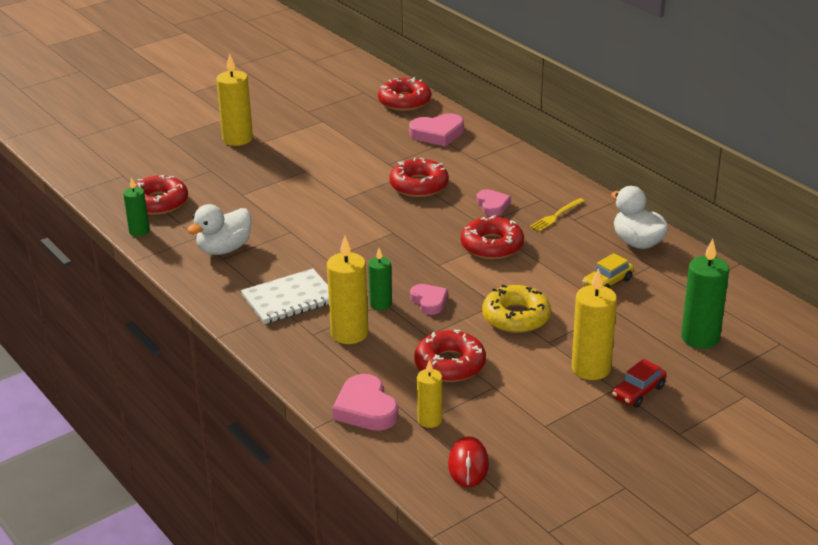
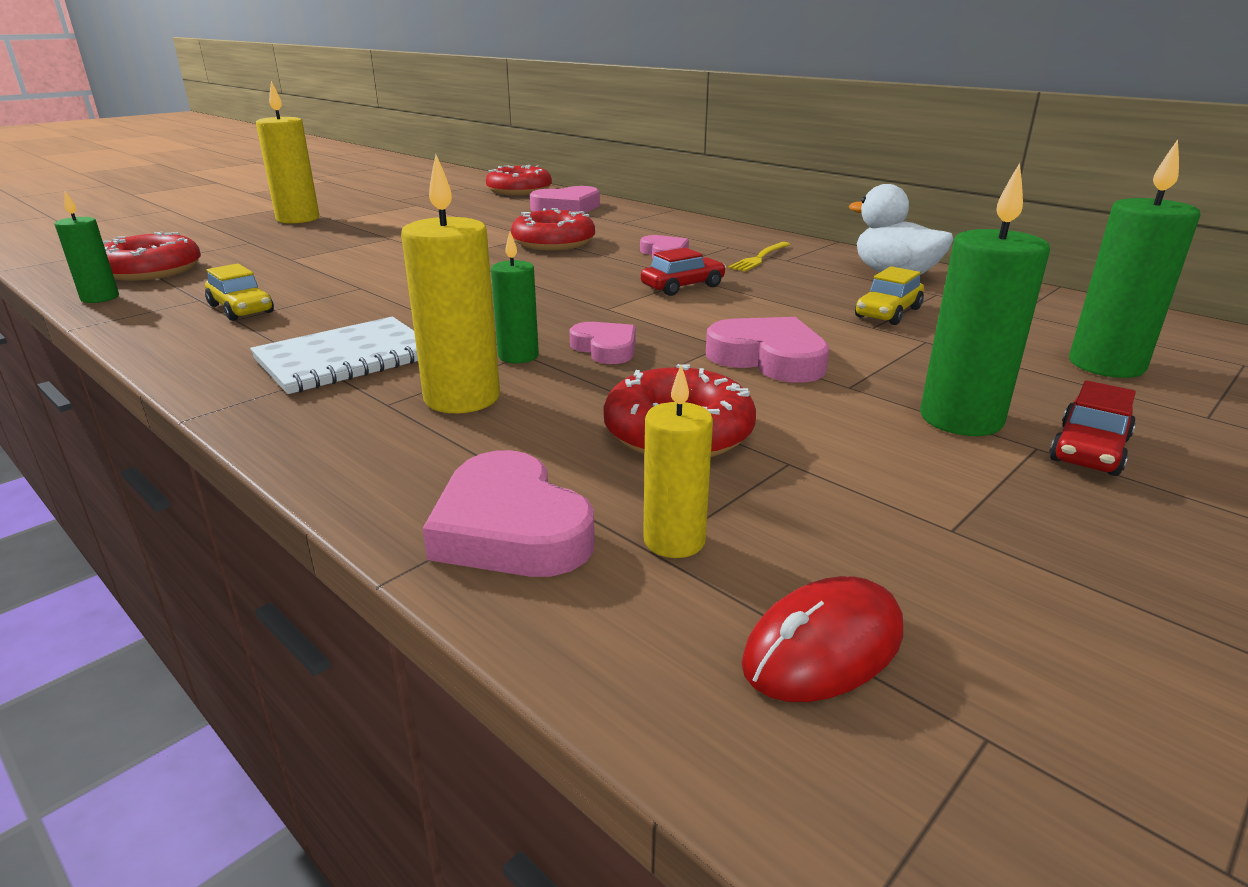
camera: 10 degrees left, 5 degrees down
(224, 249) = (241, 309): white duck -> yellow car
(468, 465) = (823, 647): red mouse -> red mouse turned 60 degrees clockwise
(492, 246) = (683, 286): red donut -> red car
(516, 317) = (768, 358): yellow donut -> pink heart
(591, 368) = (960, 419): yellow candle -> green candle

